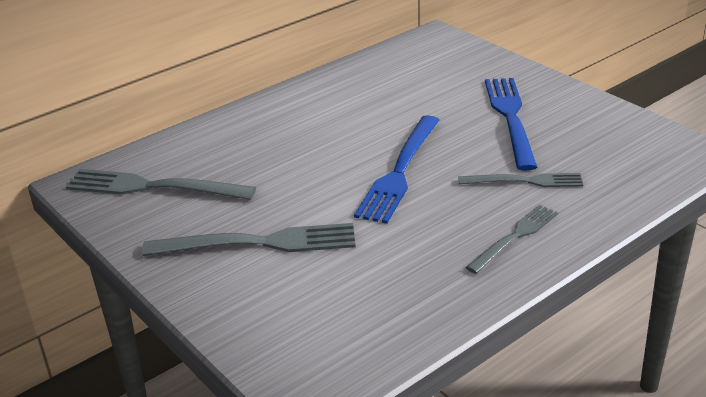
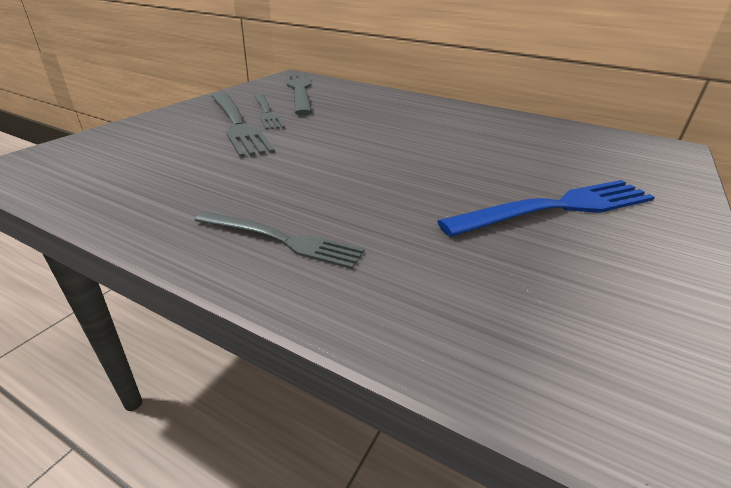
camera: 65 degrees right, 0 degrees up
(399, 172) = (380, 161): blue fork -> none
(525, 181) = (417, 234): grey fork -> grey fork (267, 113)

